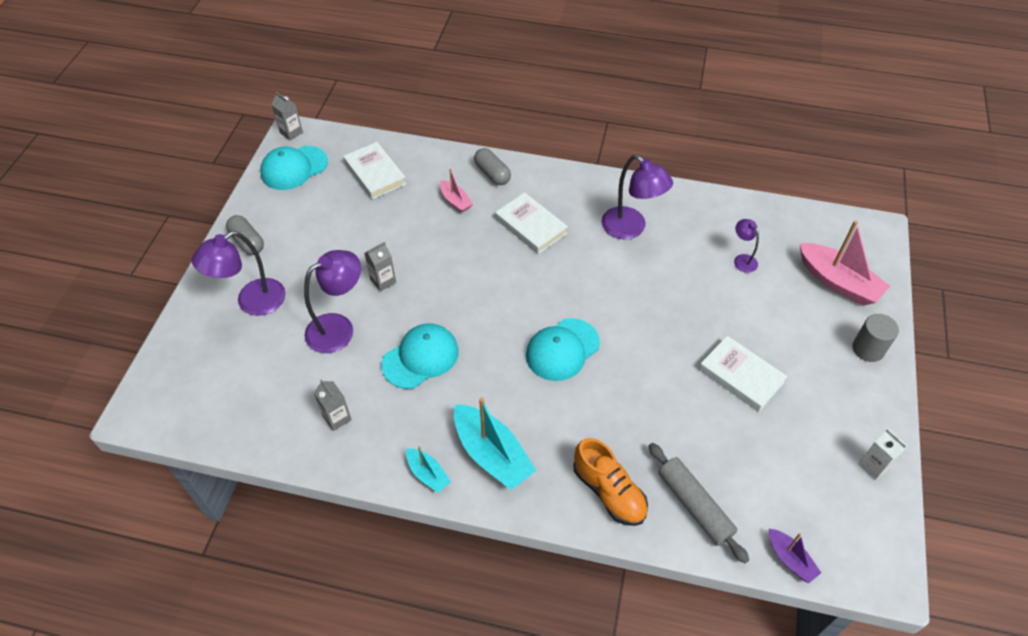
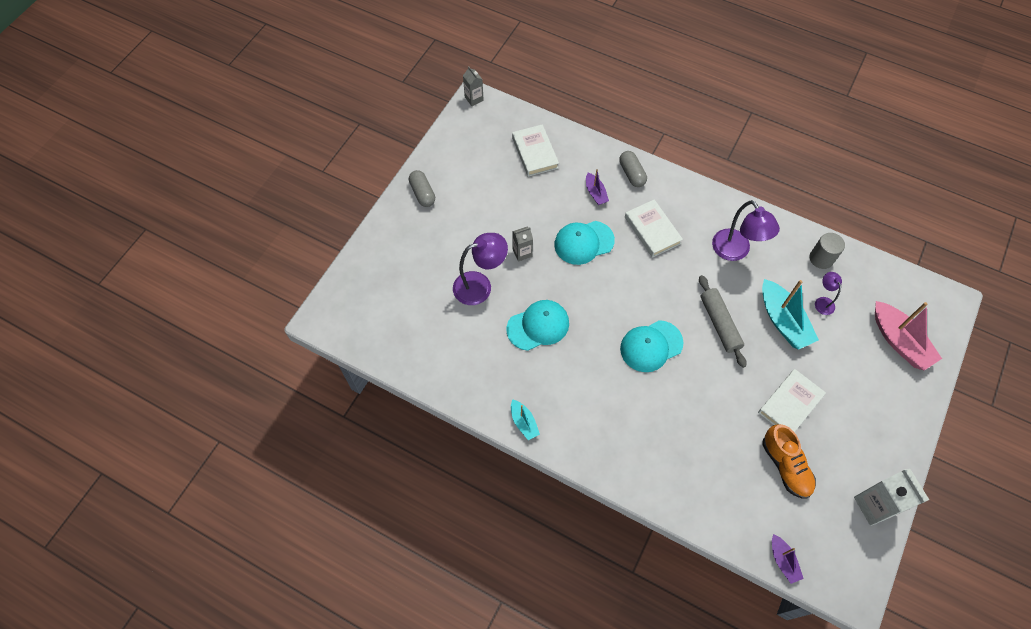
camera: 15 degrees right, 10 degrees up
(252, 302) = (418, 248): purple lamp -> none
(294, 168) = (470, 133): turquoise cap -> turquoise cap (583, 242)
(337, 418) = (465, 360): grey carton -> none
(455, 201) = (595, 193): pink boat -> purple boat
(492, 454) = (575, 419): turquoise boat -> turquoise boat (783, 321)
(609, 491) = (657, 471): orange shoe -> orange shoe (785, 466)
(694, 505) = (721, 499): grey rolling pin -> grey rolling pin (719, 324)
(741, 376) = (790, 404): white book -> white book turned 75 degrees clockwise
(868, 349) = (904, 407): grey cylinder -> grey cylinder (821, 258)
(873, 466) = (875, 505): white carton -> white carton, size x1.73

